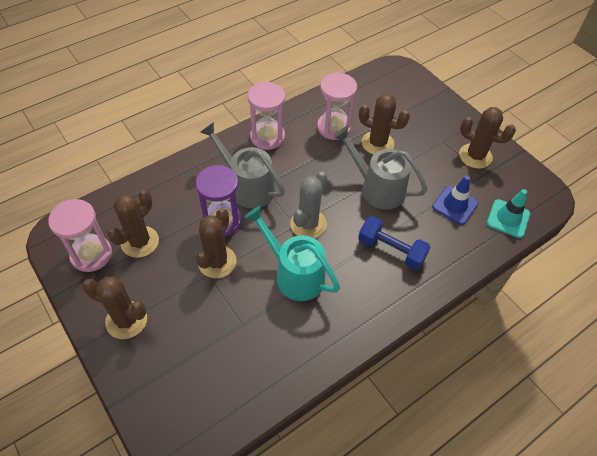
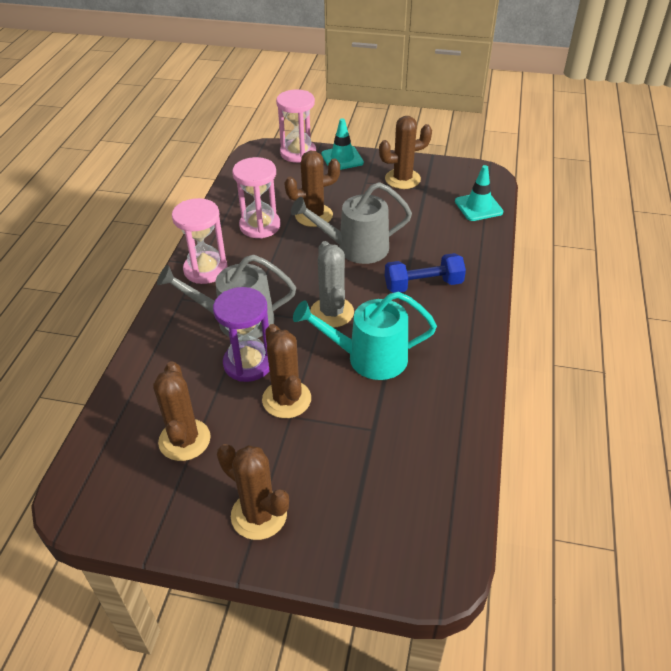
camera: 40 degrees left, 10 degrees down
(91, 254) = (143, 490): pink hourglass -> pink hourglass (298, 153)
(126, 320) = (259, 515): brown cactus -> brown cactus turned 60 degrees clockwise
(449, 110) = (342, 158): none -> turquoise traffic cone
(455, 205) = (430, 222): blue traffic cone -> none

